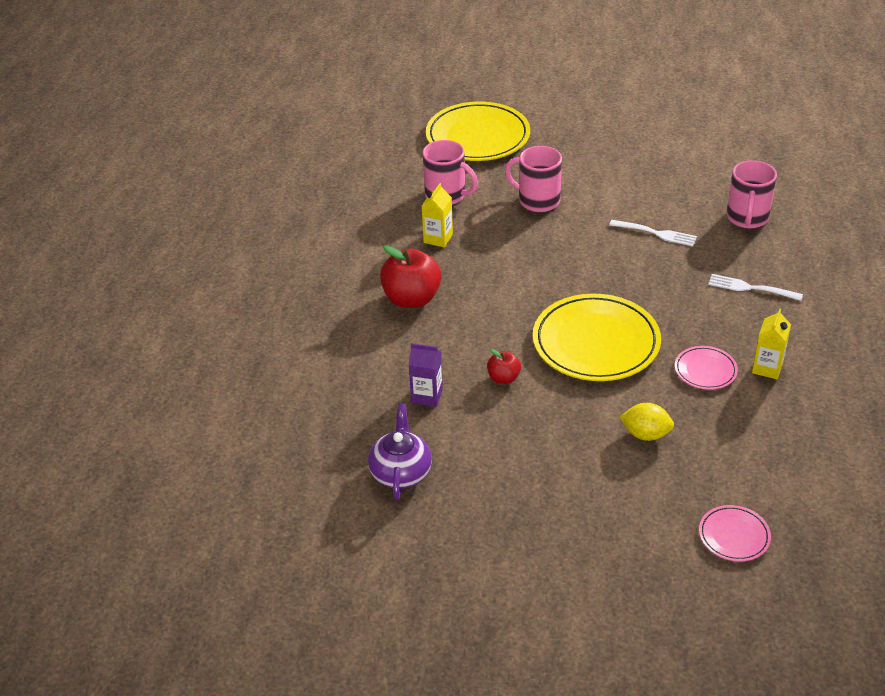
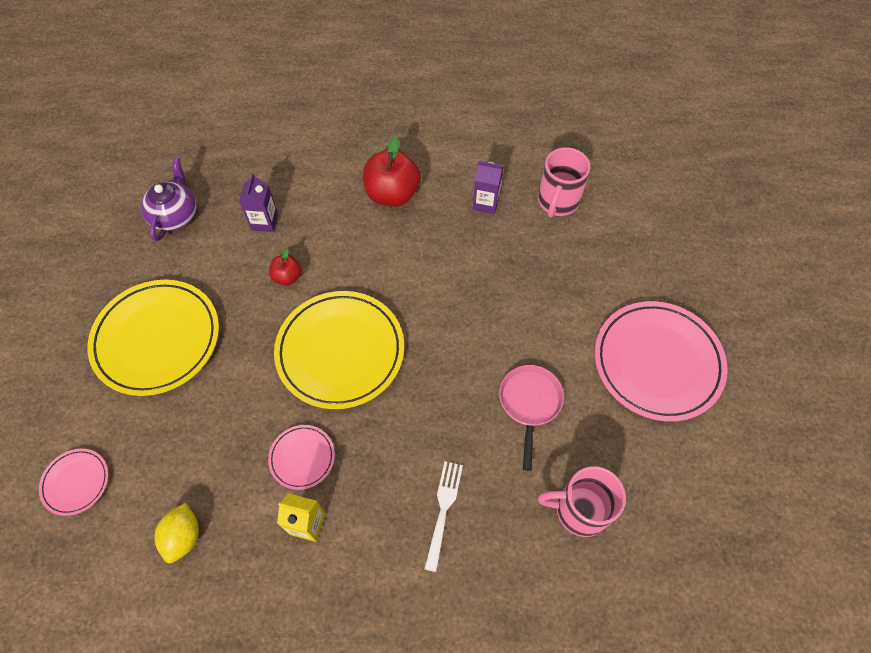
camera: 80 degrees right, 20 degrees up
(401, 472) = (175, 215): purple teapot -> purple teapot turned 75 degrees counterclockwise
(438, 238) = (485, 203): yellow carton -> purple carton
(478, 137) = (671, 217): yellow plate -> yellow plate (157, 339)
(537, 200) = (566, 282): pink mug -> none
(621, 164) = (657, 362): none -> pink plate
(645, 434) = (211, 401): yellow lemon -> yellow lemon (183, 536)
(655, 233) = (529, 403): white fork -> pink pan

